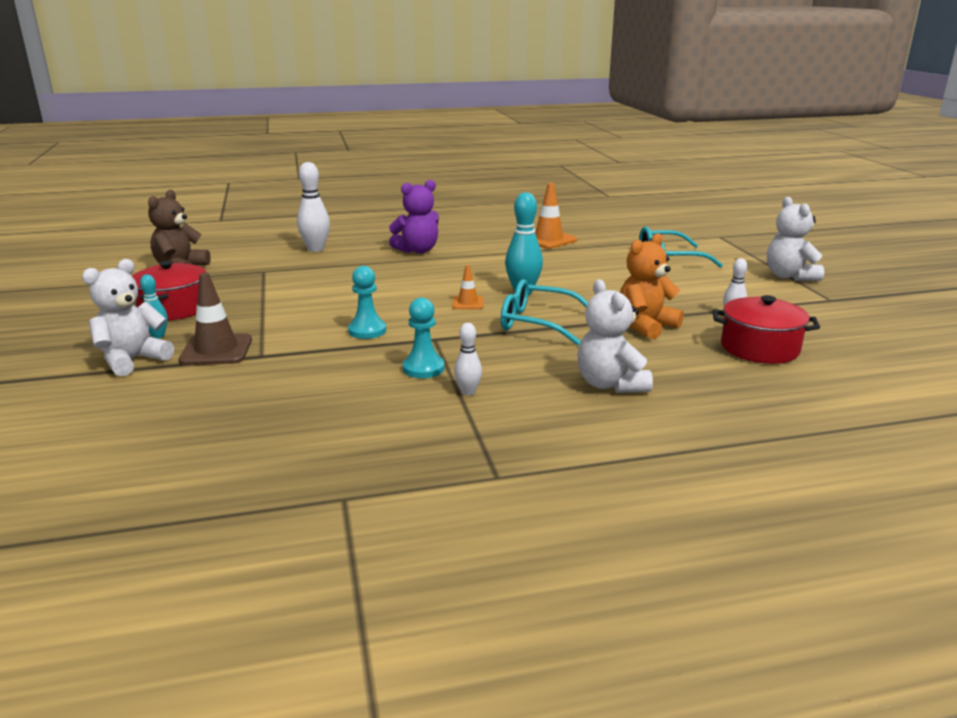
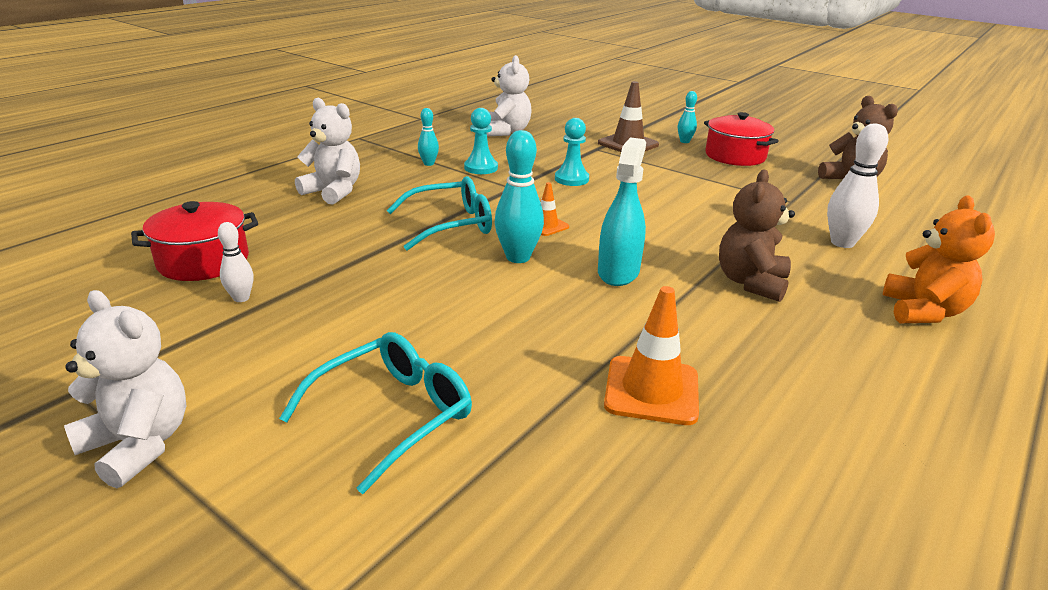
camera: 140 degrees right, 5 degrees up
(132, 360) = (653, 129): white teddy bear -> white teddy bear (507, 131)
(417, 250) = (751, 283): purple teddy bear -> brown teddy bear
(468, 392) = (428, 163): white bowling pin -> turquoise bowling pin
(476, 271) = (618, 272): none -> turquoise spray bottle
(646, 326) = (340, 253): orange teddy bear -> orange teddy bear (923, 311)

